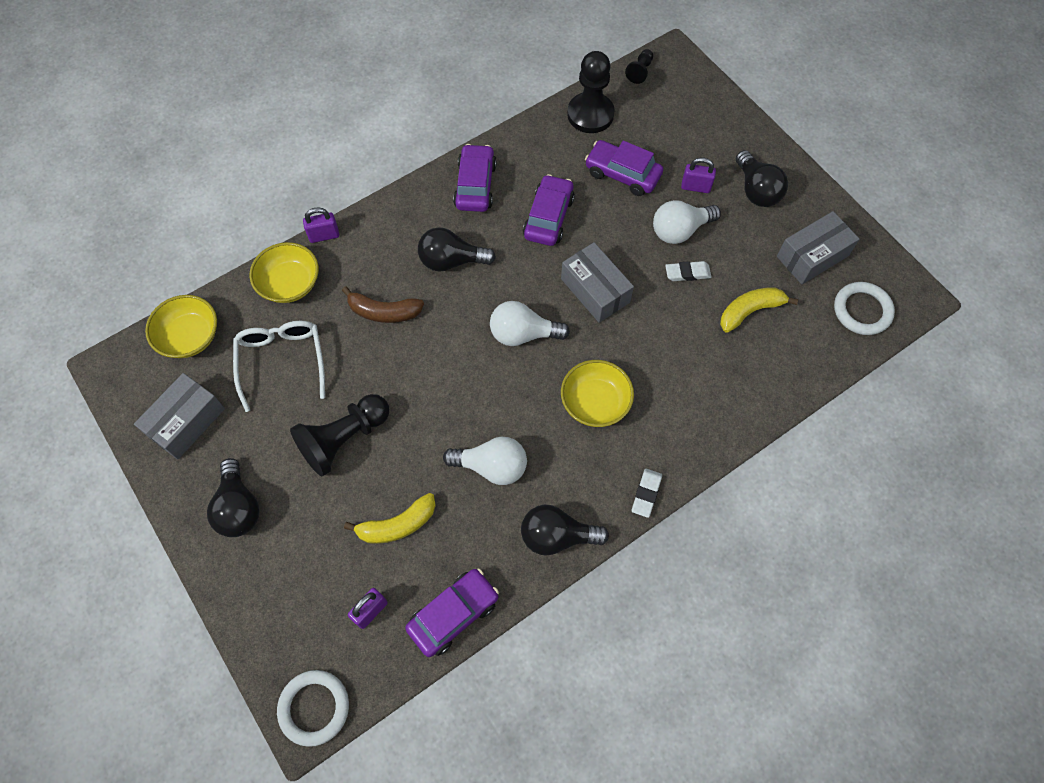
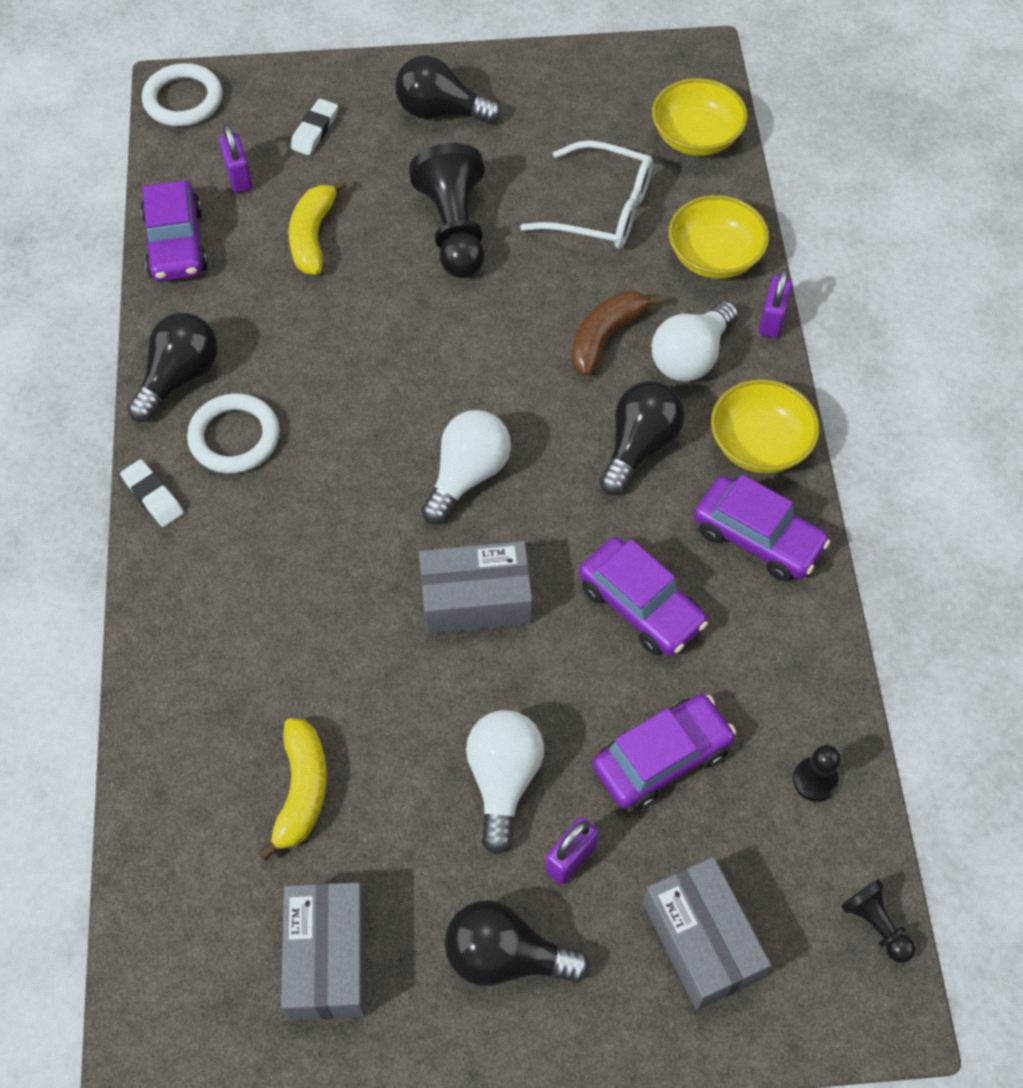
camera: 120 degrees right, 5 degrees down
(186, 422) = (579, 101): grey box -> grey box (701, 940)
(492, 466) = (312, 354): white light bulb -> white light bulb (691, 357)
(590, 114) = (815, 780): black pawn -> black pawn, size x0.49
(595, 402) = (311, 506): yellow bowl -> yellow bowl (759, 444)
(687, 273) = (422, 743): white eraser -> white eraser (314, 130)
(862, 310) = (186, 965): white ring -> white ring (234, 437)

